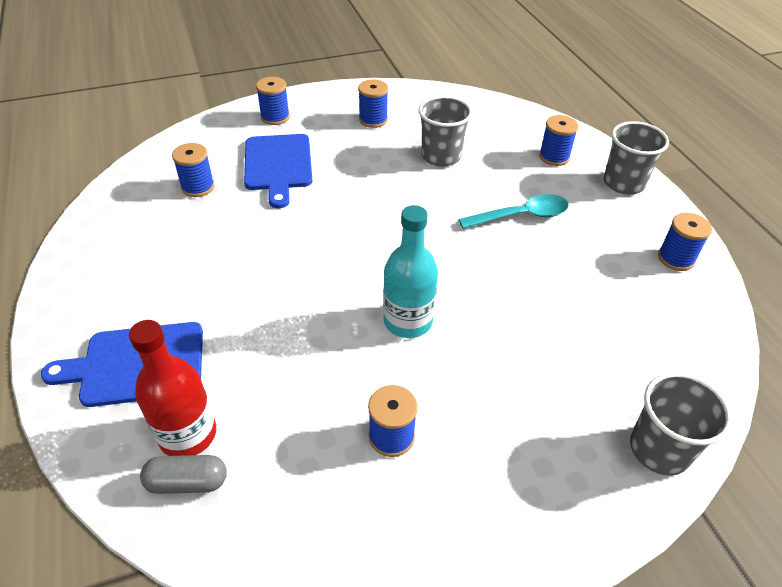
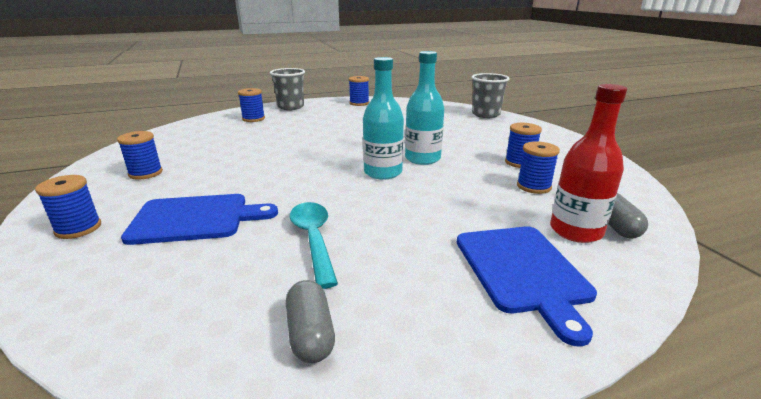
camera: 90 degrees left, 20 degrees down
(116, 239) = (310, 334): none -> grey capsule
(198, 187) = (210, 273): blue spool -> blue spool (533, 186)
(363, 279) = (383, 172): none -> turquoise bottle
(441, 156) = (231, 148): grey cup -> none
(521, 216) = (316, 128): turquoise spoon -> turquoise spoon (313, 239)

